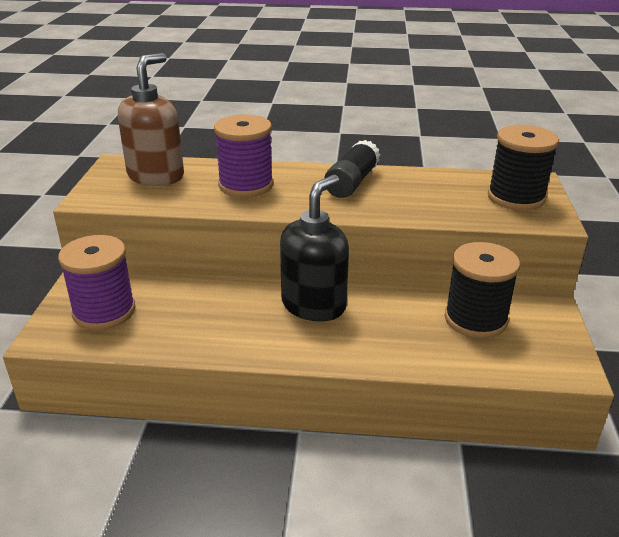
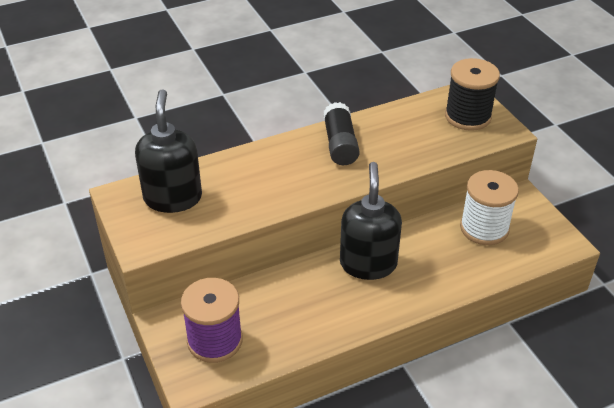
camera: 30 degrees left, 10 degrees up
(156, 176) = (173, 198): brown soap dispenser -> black soap dispenser
(246, 185) = (260, 179): purple spool -> none
(475, 319) = (484, 228): black spool -> white spool

